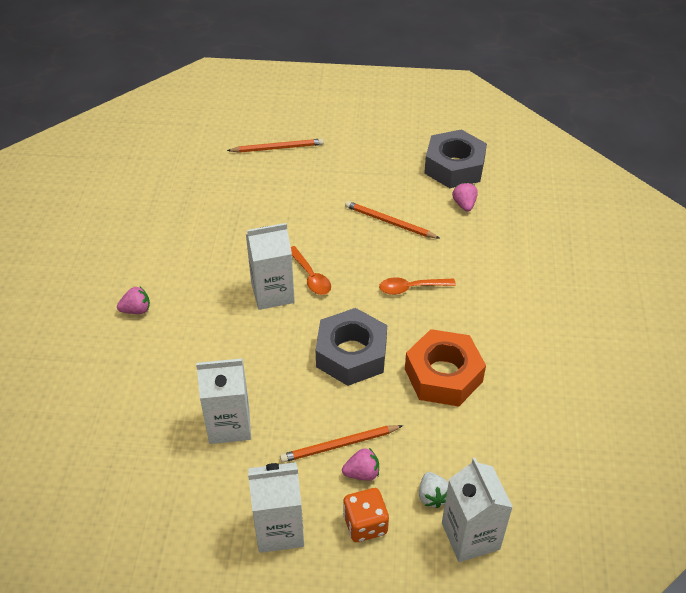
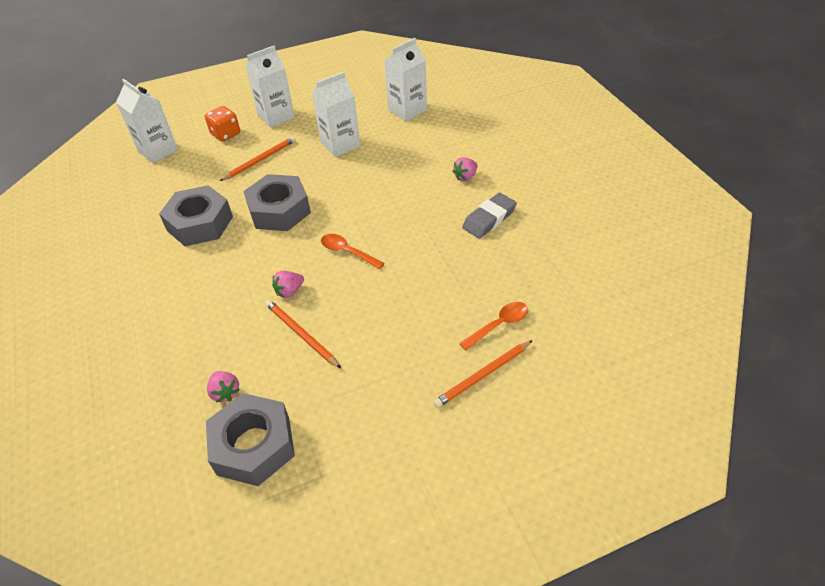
camera: 155 degrees right, 0 degrees up
(161, 254) = (489, 219): none -> grey eraser
(272, 293) = (371, 227): white carton -> white carton (407, 110)
(362, 473) = (238, 153): pink strawberry -> pink strawberry (289, 291)
(389, 222) = (301, 334): orange pencil -> orange pencil turned 135 degrees counterclockwise
(411, 288) = (251, 277): orange spoon -> orange spoon (499, 325)
(432, 496) = (187, 158): white strawberry -> none
(443, 375) = (200, 223): orange nut -> grey nut

